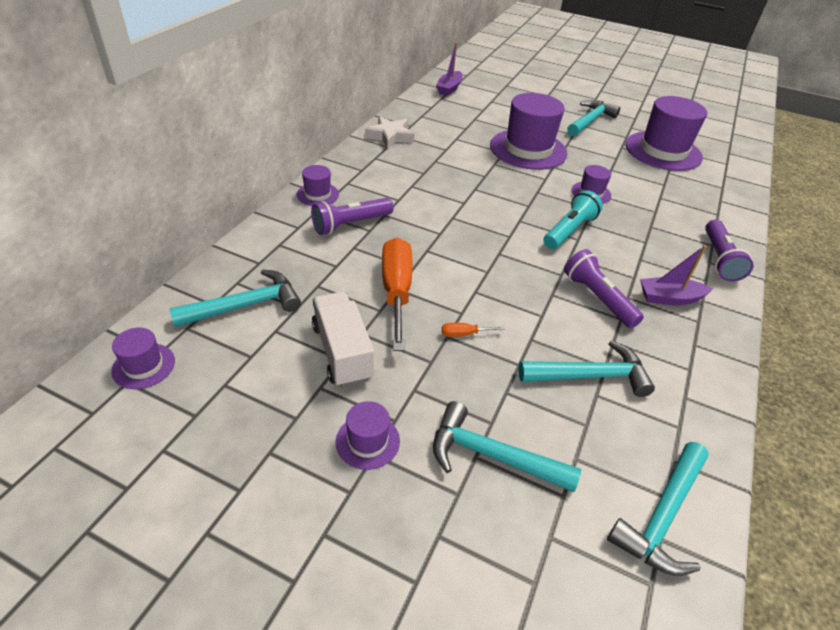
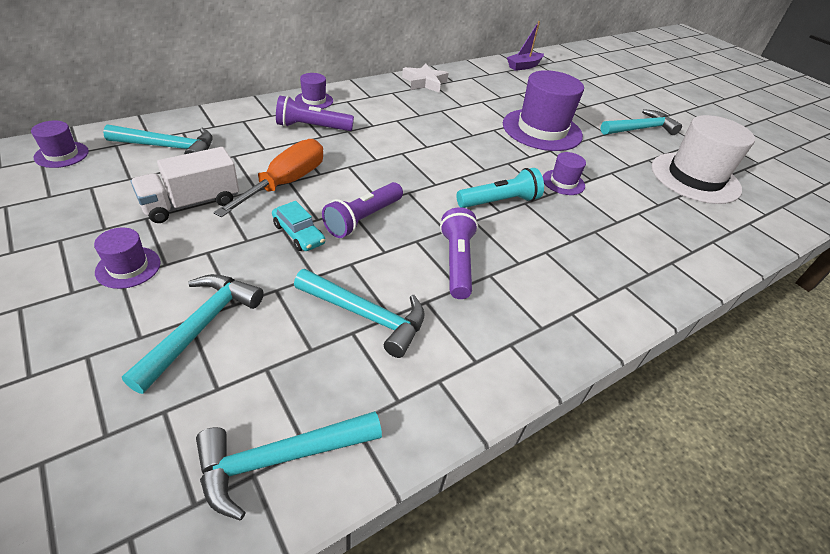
camera: 30 degrees right, 0 degrees up
(342, 352) = (191, 203): white truck -> white truck turned 135 degrees counterclockwise
(464, 334) = (298, 234): orange screwdriver -> turquoise car
(491, 455) = (201, 326): turquoise hammer -> turquoise hammer turned 60 degrees clockwise
(663, 151) = (695, 178): purple hat -> white hat
(669, 298) = (534, 295): purple boat -> none
(719, 259) = (640, 288): purple flashlight -> purple flashlight (363, 219)

